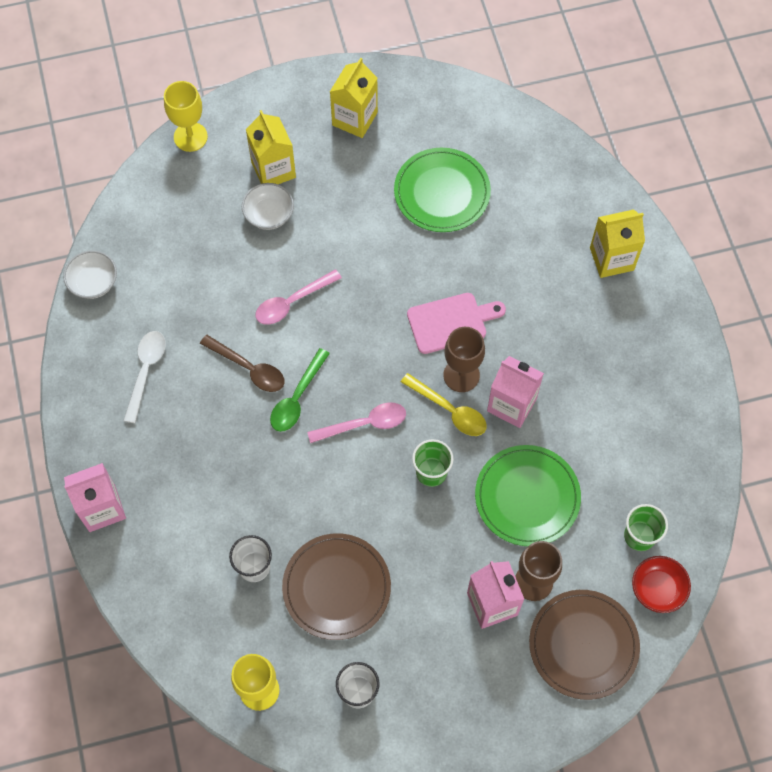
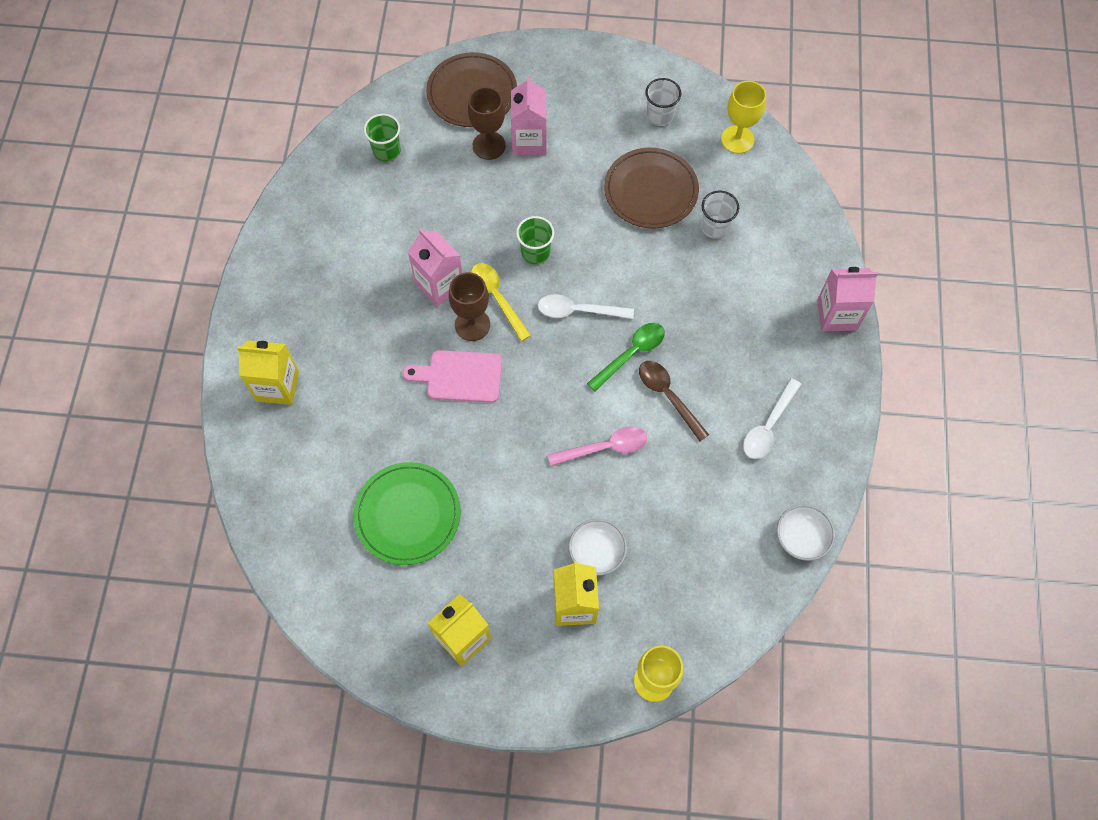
camera: 160 degrees left, 0 degrees up
(364, 424) = (578, 311): pink spoon -> white spoon
(527, 497) = (463, 207): green plate -> none
(657, 589) = (394, 111): red bowl -> none

